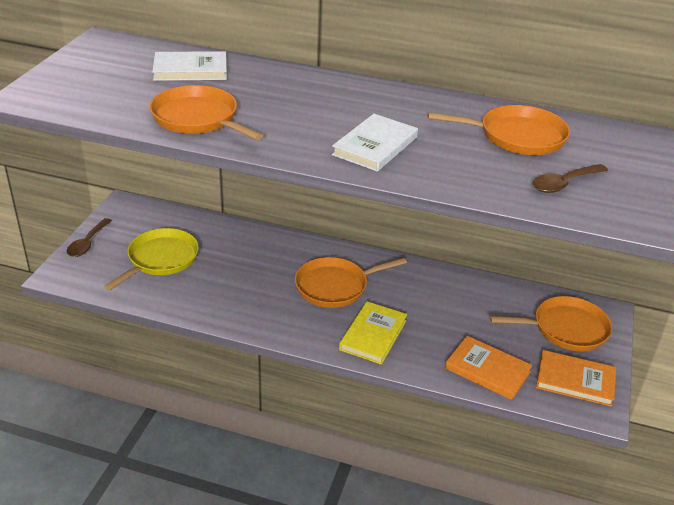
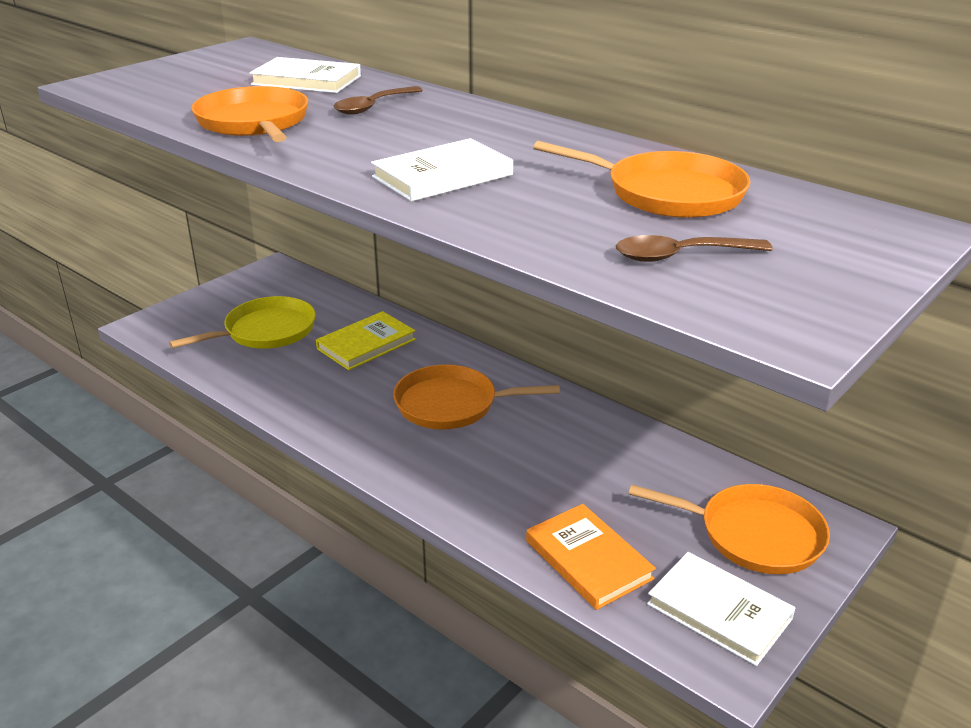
camera: 25 degrees right, 5 degrees down
(88, 243) = (201, 300): brown spoon -> brown spoon (373, 107)
(373, 335) = (457, 474): yellow book -> yellow book (366, 344)
(575, 381) = (719, 611): orange book -> white book

